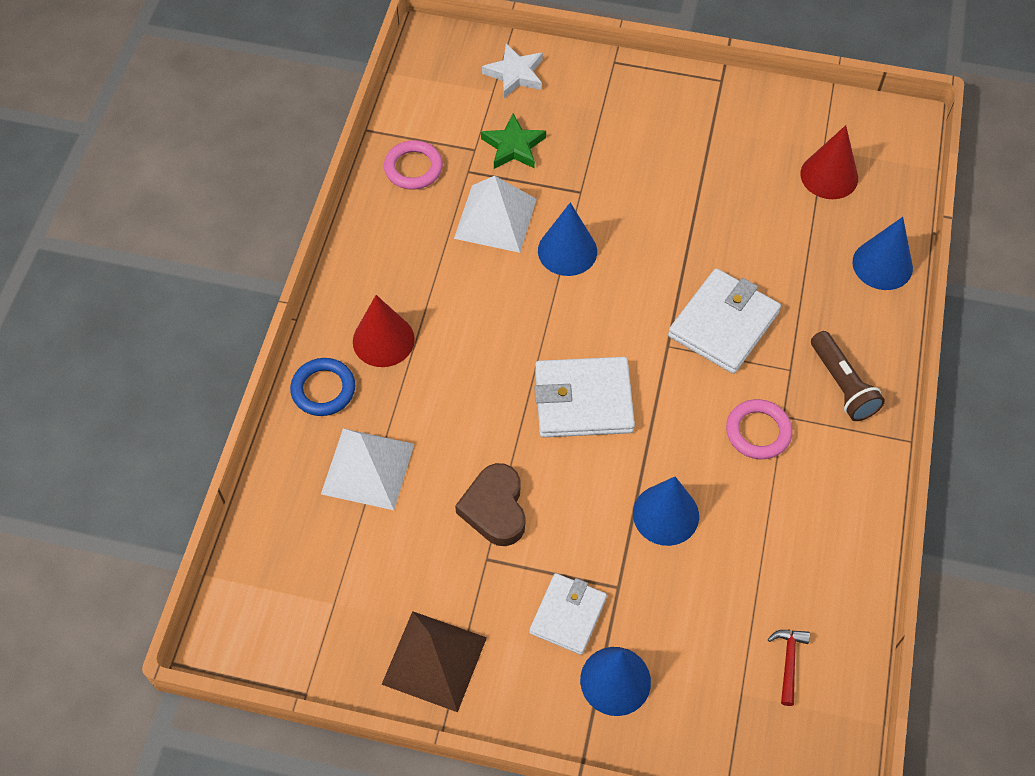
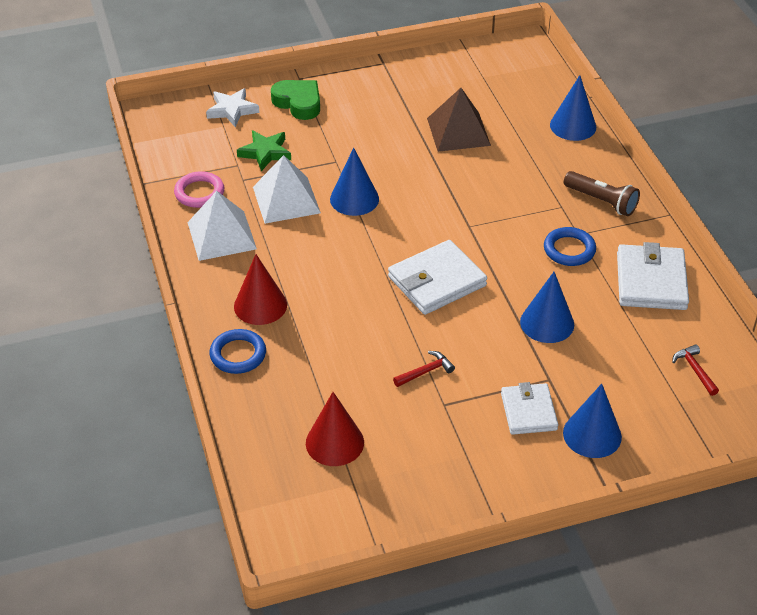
camera: 30 degrees left, 15 degrees down
(367, 468) = (312, 389): white pyramid -> white pyramid (221, 235)
(434, 661) = (456, 483): brown pyramid -> brown pyramid (458, 131)
(495, 508) = (426, 371): brown heart -> red hammer
(591, 95) = (298, 103): none -> green heart
(723, 324) = (496, 199): white wallet -> white wallet (651, 281)
(758, 432) = (569, 250): pink ring -> blue ring
(829, 176) = (499, 90): red cone -> red cone (334, 442)

